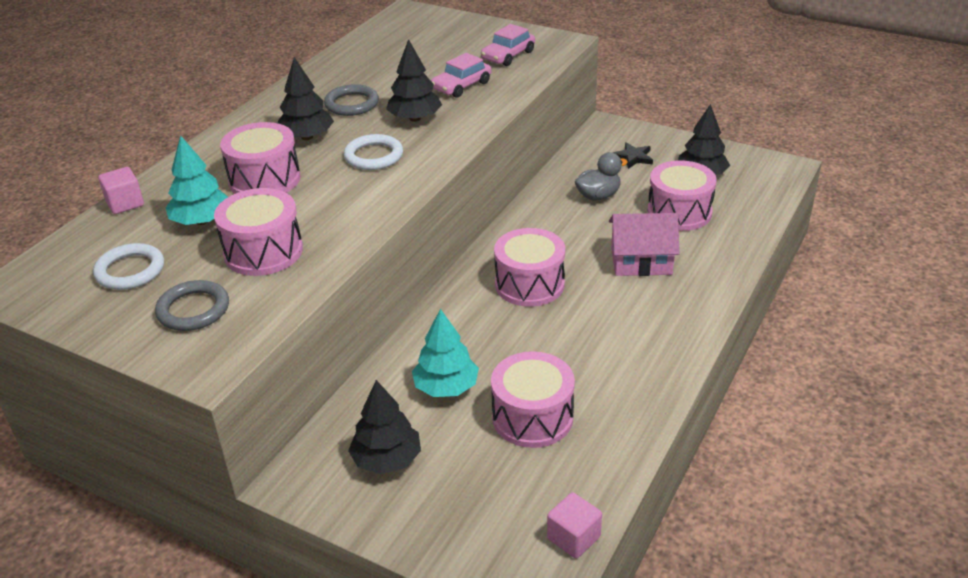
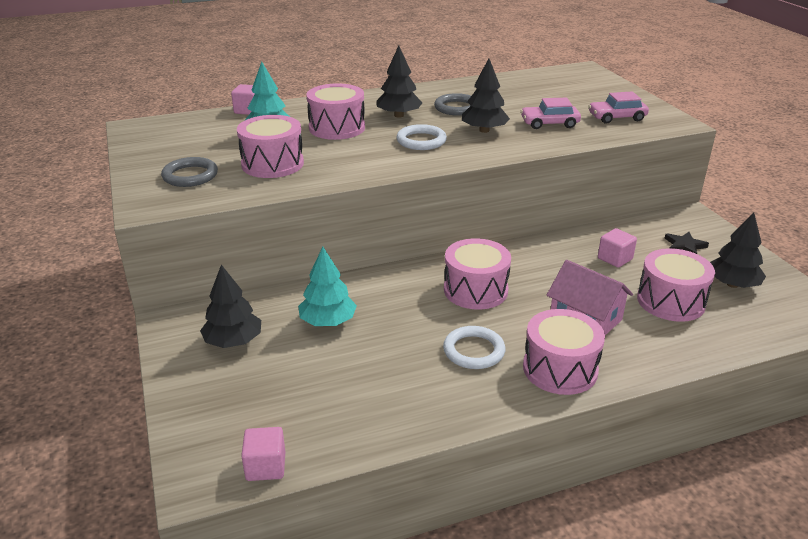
camera: 40 degrees right, 5 degrees down
(130, 271) = (195, 143): white ring -> white ring (474, 351)
(532, 417) = (353, 373): pink drum -> pink drum (560, 369)
(598, 196) = (615, 259): grey duck -> pink cube

